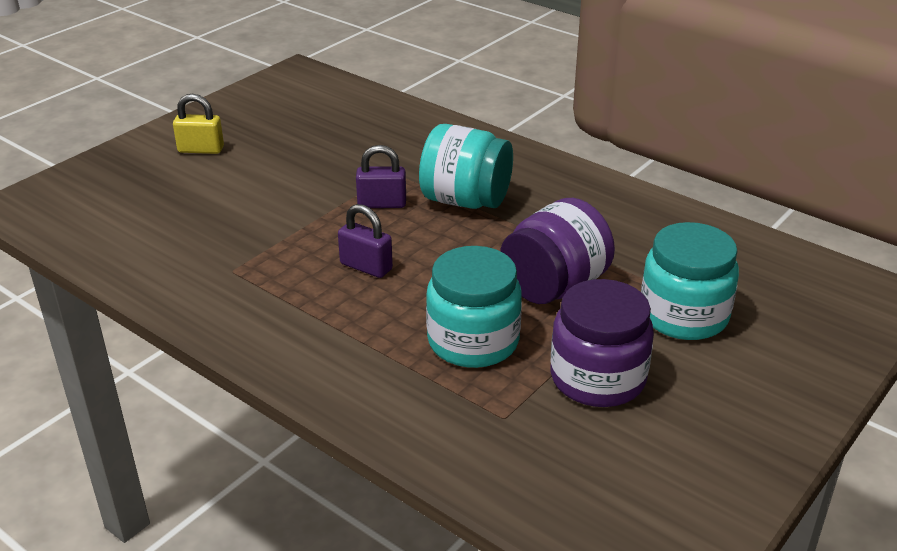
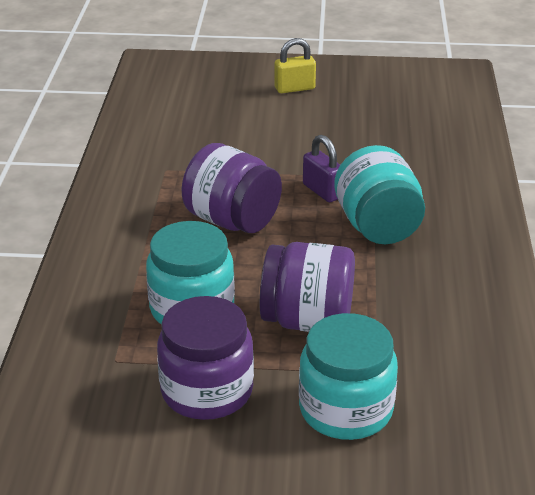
camera: 55 degrees right, 0 degrees up
(201, 149) = (294, 88): yellow padlock -> yellow padlock turned 75 degrees counterclockwise
(366, 267) = (232, 221): purple padlock -> purple jar

